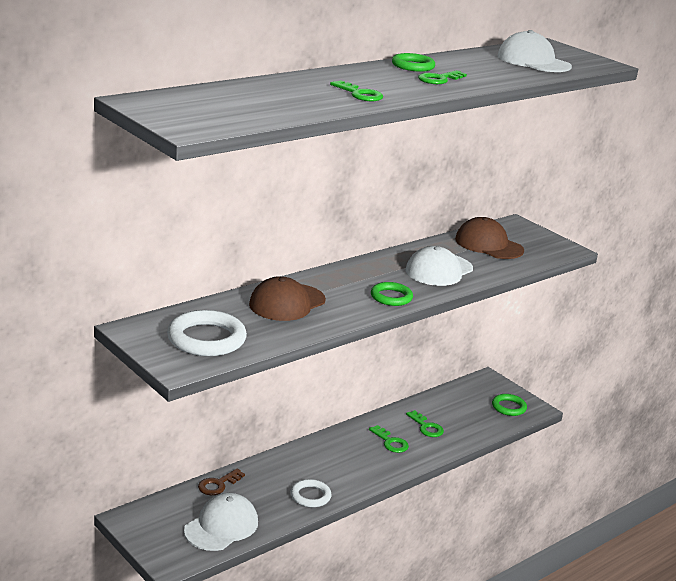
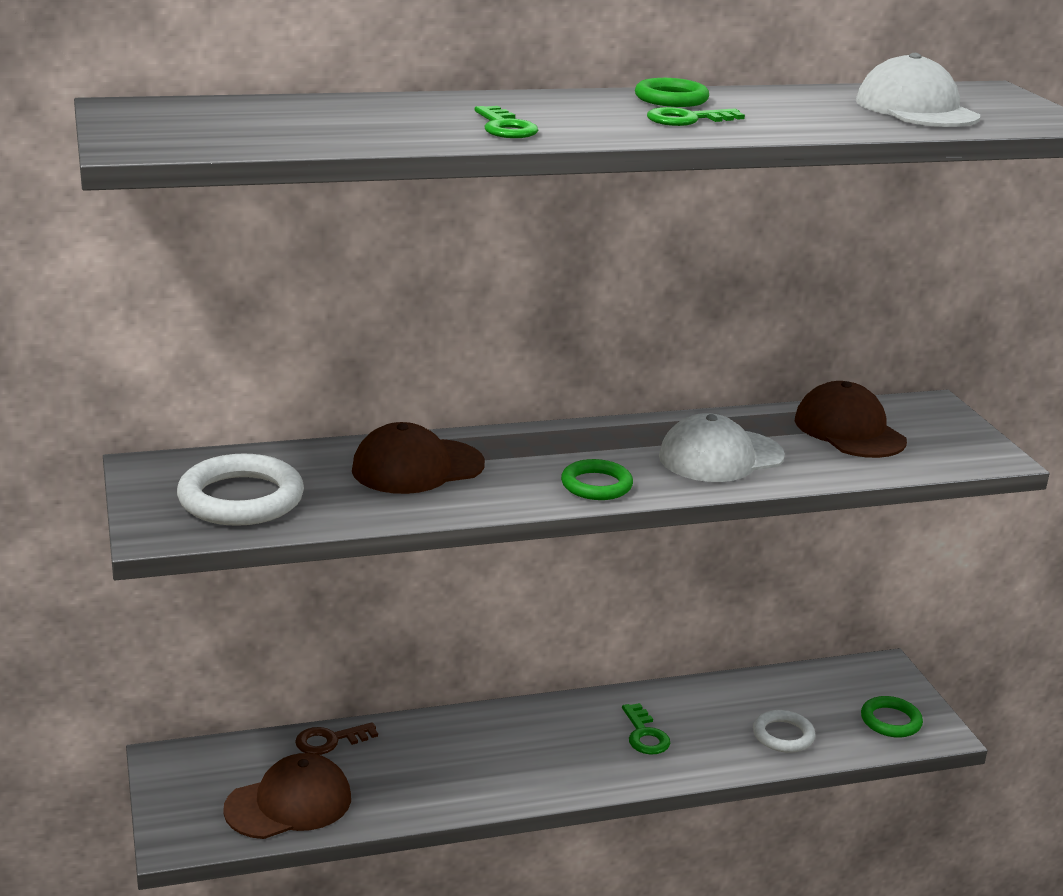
camera: 25 degrees right, 0 degrees up
(221, 526) = (289, 803): white cap -> brown cap
(310, 496) = (456, 790): white ring -> white ring (783, 735)
(426, 427) = (722, 723): green key -> none

